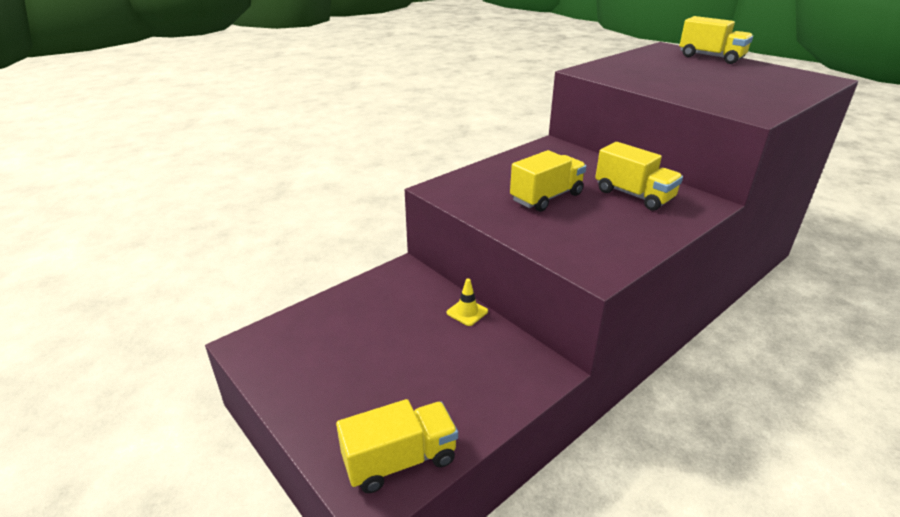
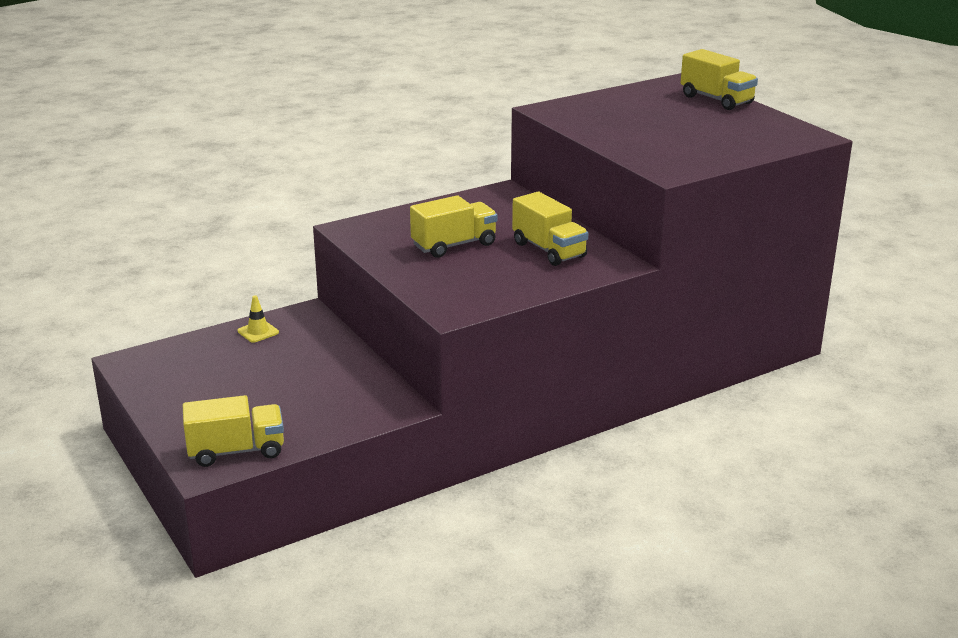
camera: 10 degrees right, 5 degrees down
(467, 312) = (351, 355): yellow traffic cone -> yellow traffic cone (258, 332)

